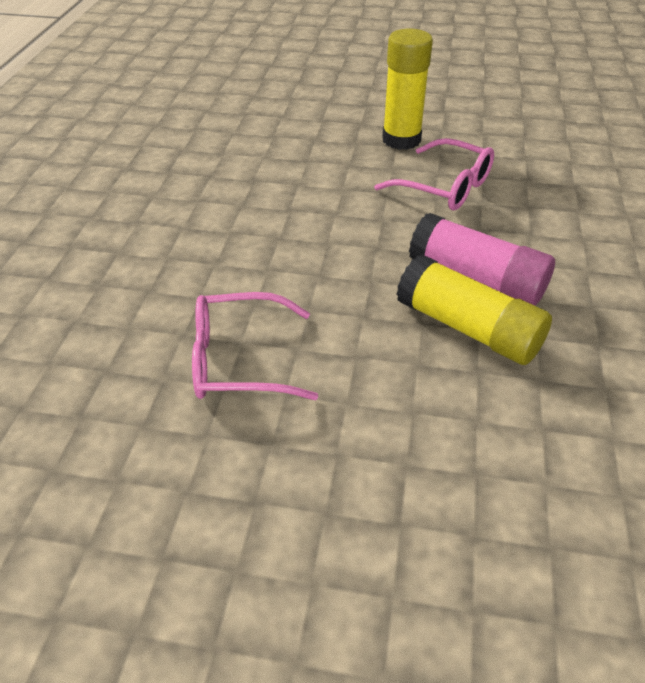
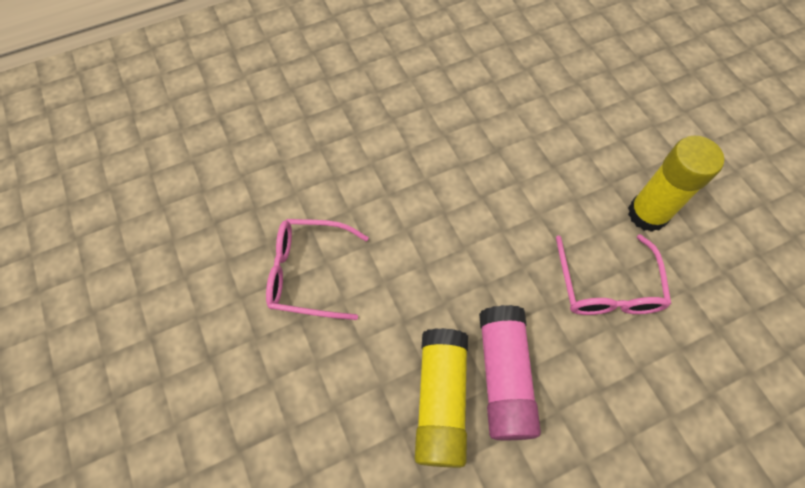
camera: 55 degrees right, 20 degrees up
(239, 360) = (308, 273): pink glasses -> pink glasses turned 45 degrees counterclockwise

